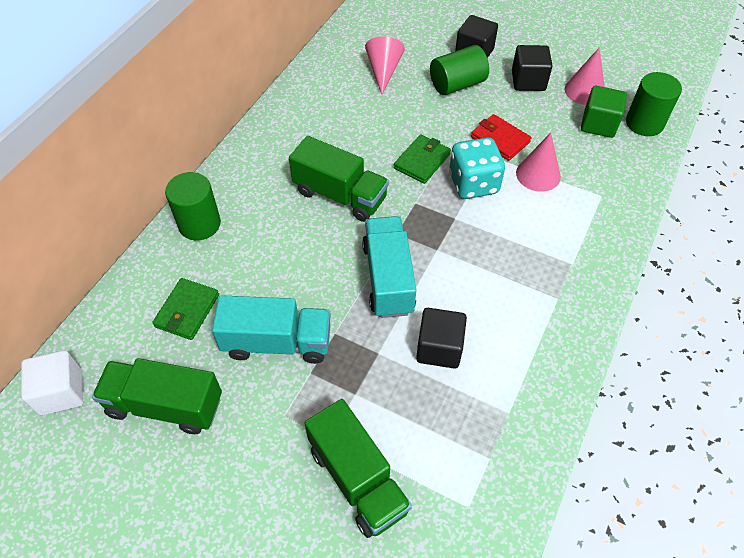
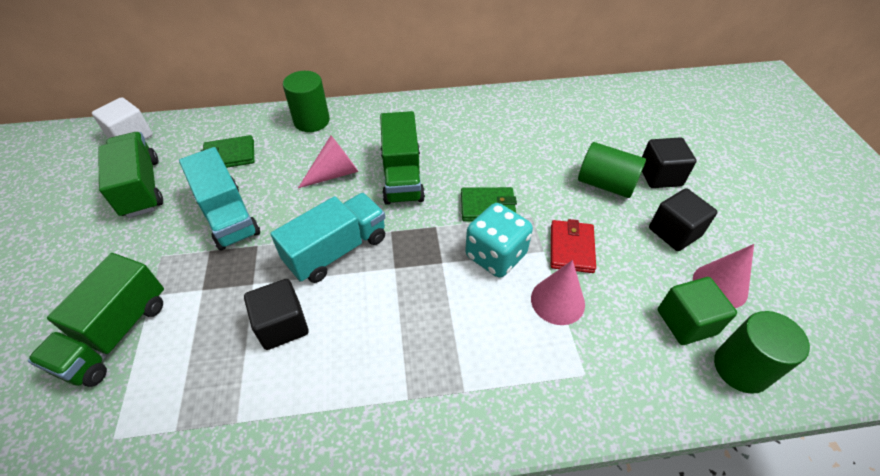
camera: 55 degrees right, 5 degrees down
(383, 71) = (564, 132): pink cone -> pink cone (334, 173)

